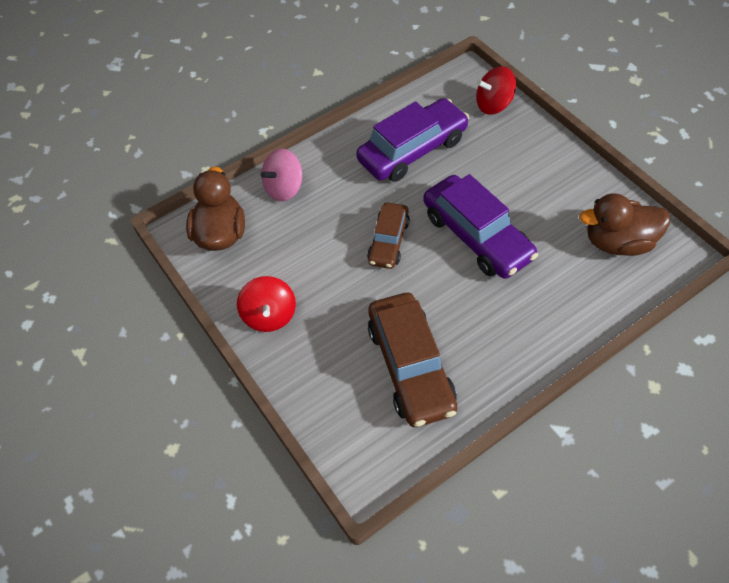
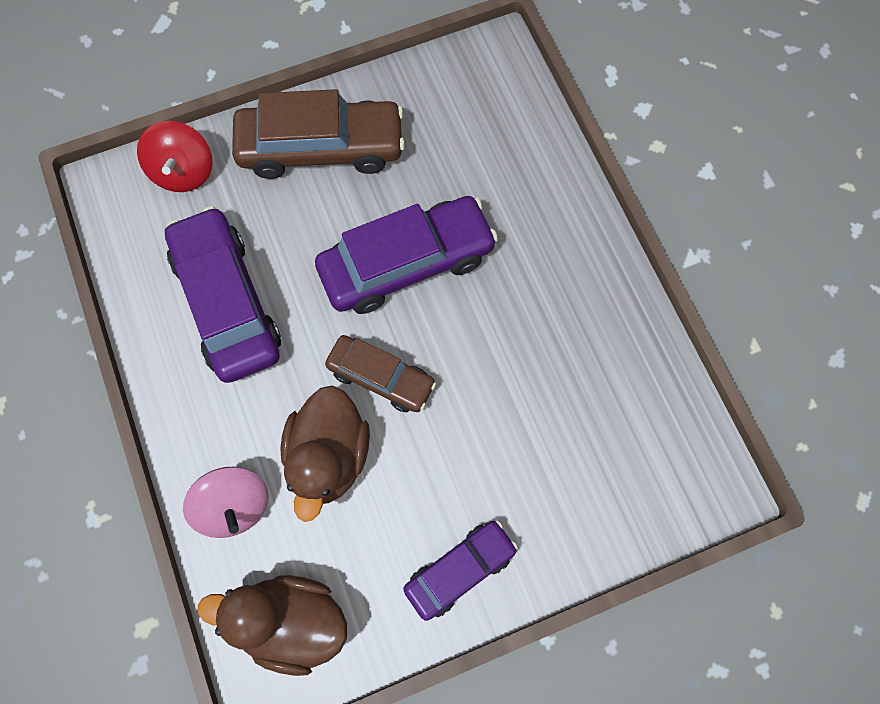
camera: 80 degrees left, 15 degrees up
(269, 315) = (460, 570): red spinning top -> purple car
(410, 367) = (582, 399): brown car -> brown car (321, 148)
(618, 242) = (464, 108): brown duck -> brown duck (329, 456)

